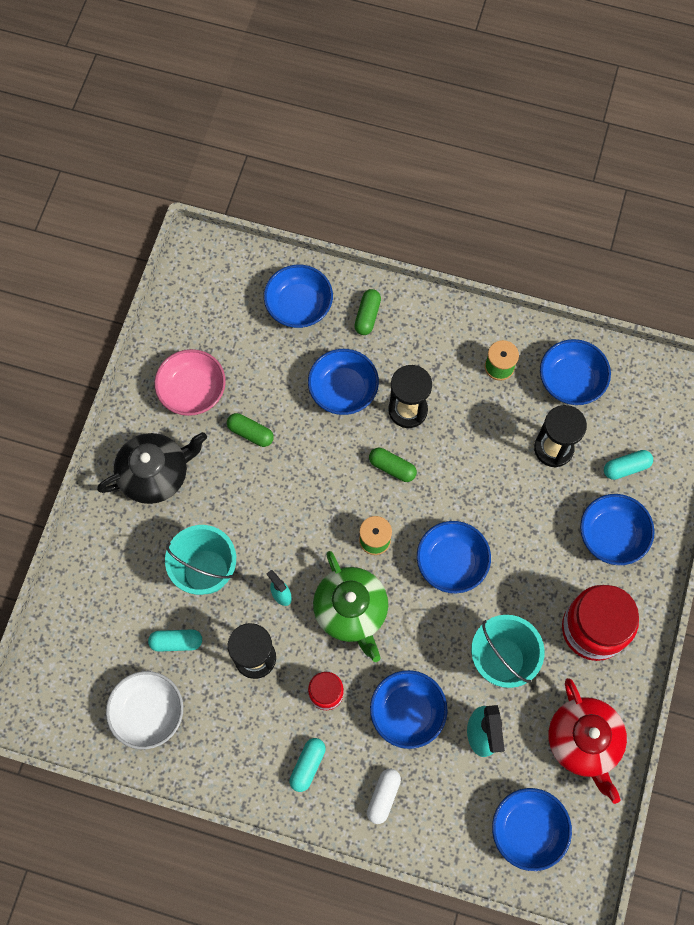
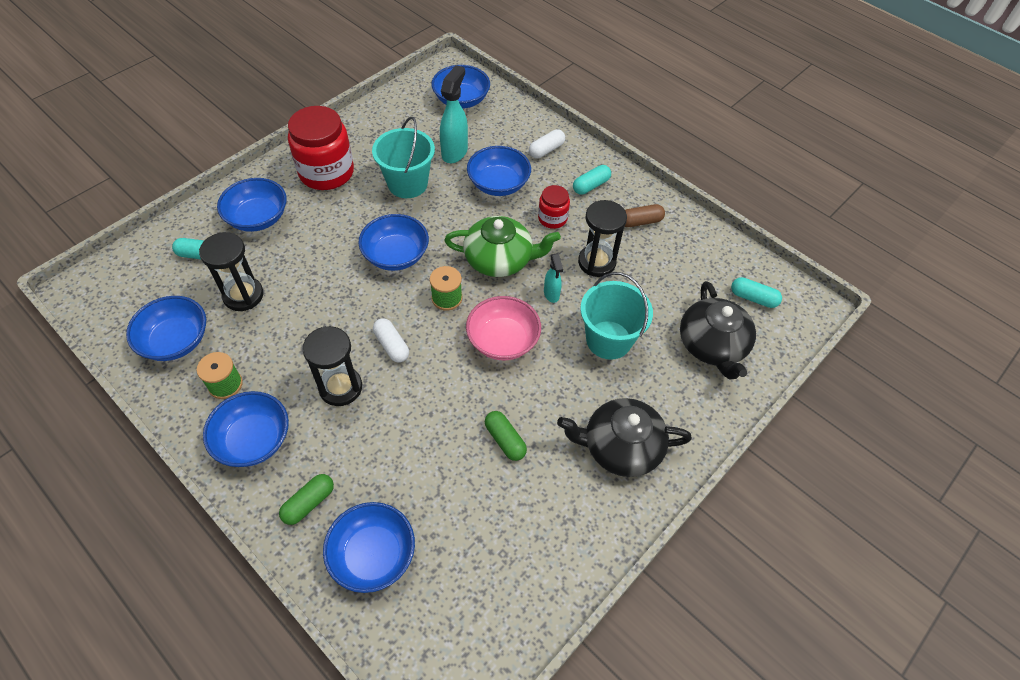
camera: 155 degrees left, 15 degrees down
(109, 615) = (712, 345): none -> black teapot
(148, 712) = (702, 264): white bowl -> none
(176, 642) = (659, 300): turquoise capsule -> turquoise capsule (753, 298)
(192, 391) = (543, 514): pink bowl -> pink bowl (503, 340)
(232, 739) = (640, 222): none -> brown capsule
(343, 390) = (388, 437): blue bowl -> blue bowl (253, 440)
(351, 610) = (499, 259): green teapot -> green teapot turned 90 degrees clockwise
(392, 467) = (392, 345): green capsule -> white capsule
(584, 741) = (388, 122): red teapot -> none

